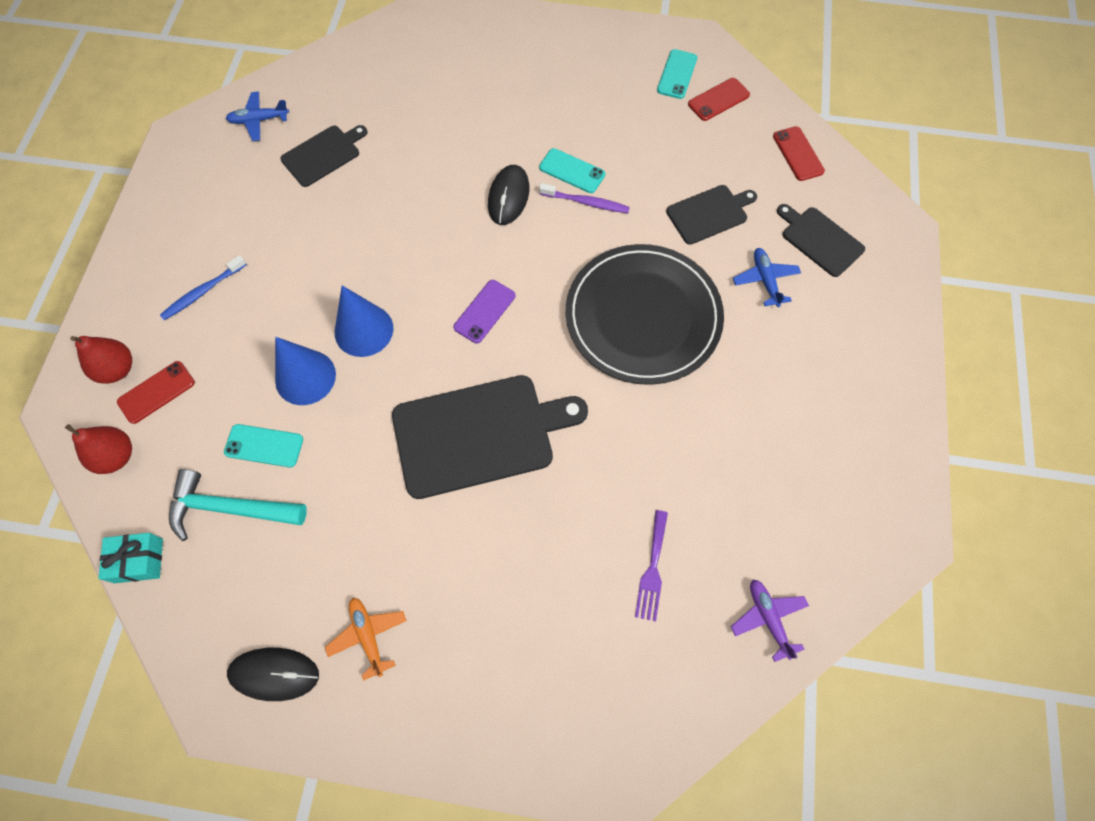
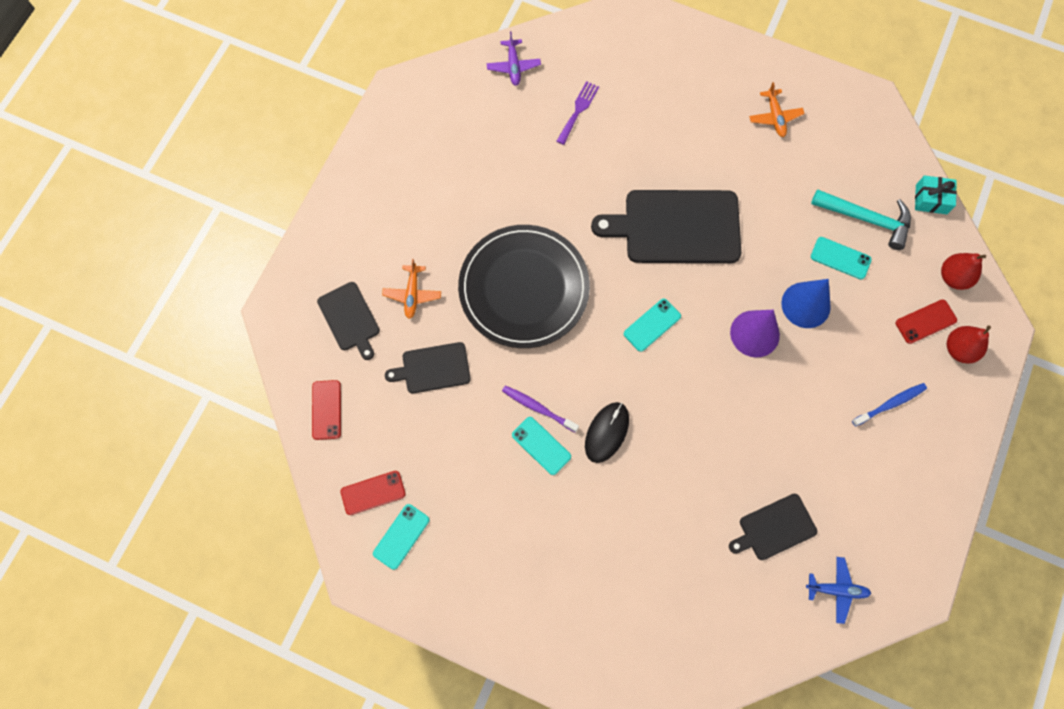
camera: 165 degrees left, 5 degrees up
(274, 674) = (837, 110): black mouse -> none
(364, 330) = (754, 333): blue cone -> purple cone
(484, 311) = (652, 325): purple phone -> turquoise phone
(765, 280) = (412, 294): blue plane -> orange plane

